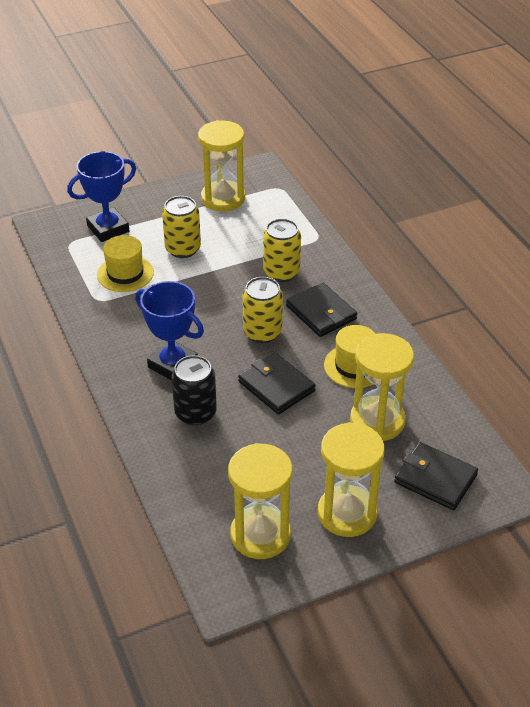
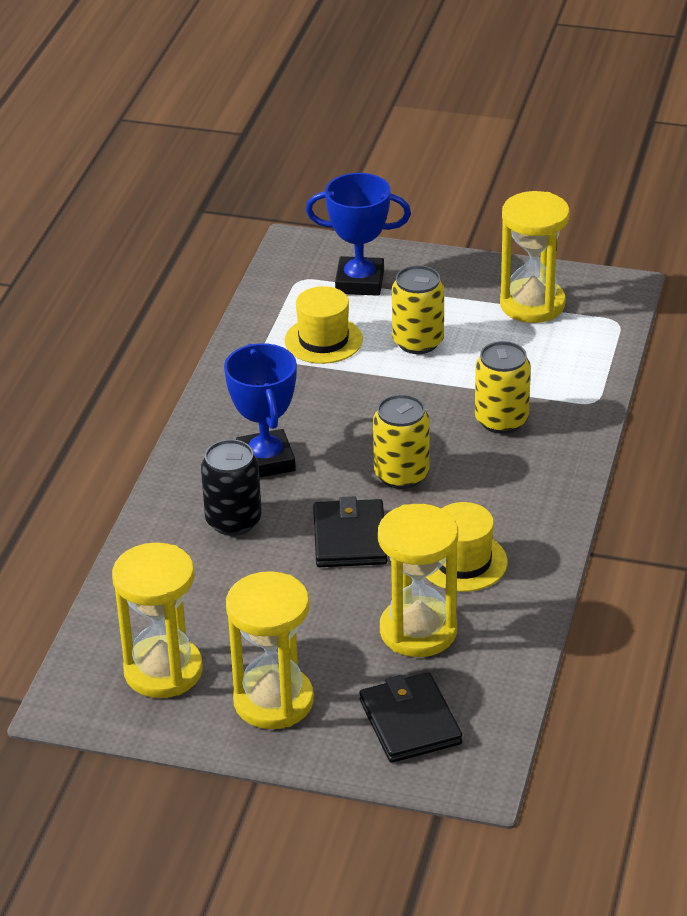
camera: 40 degrees right, 5 degrees down
(321, 312) = (494, 486): black wallet -> none

